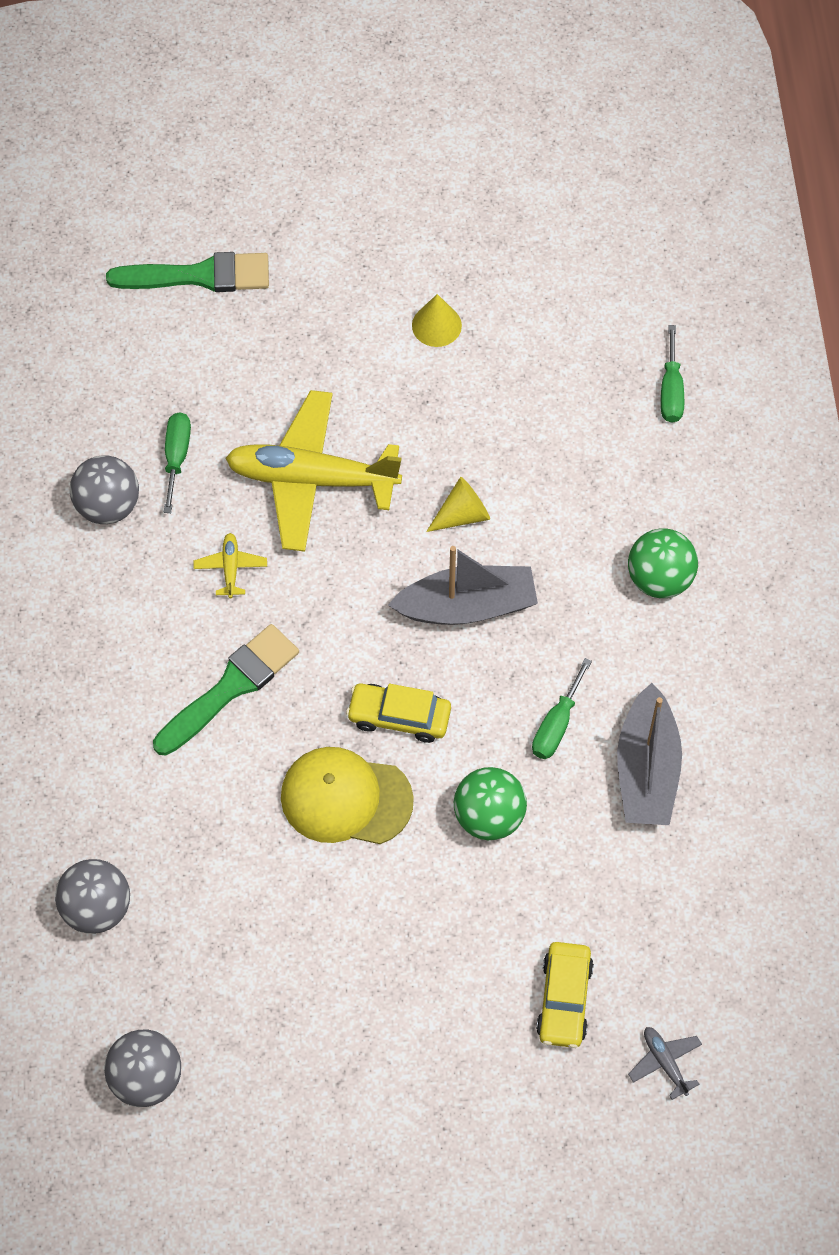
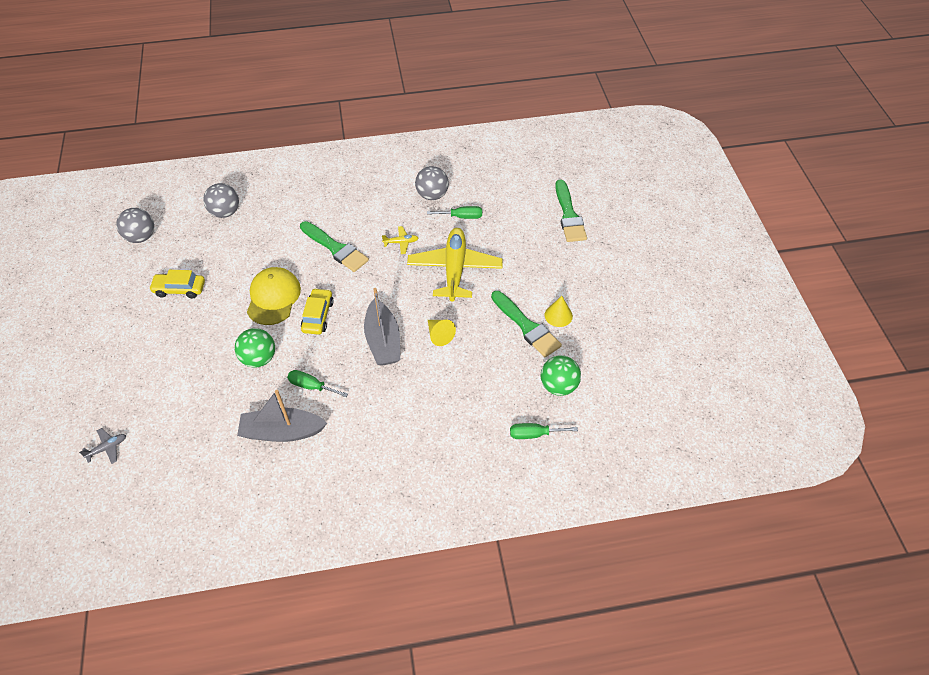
camera: 85 degrees right, 10 degrees down
(456, 376) = (526, 326): none -> green brush
(564, 999) = (151, 398): yellow car -> yellow car (179, 289)
(659, 578) = (404, 433): green ball -> green ball (558, 386)

